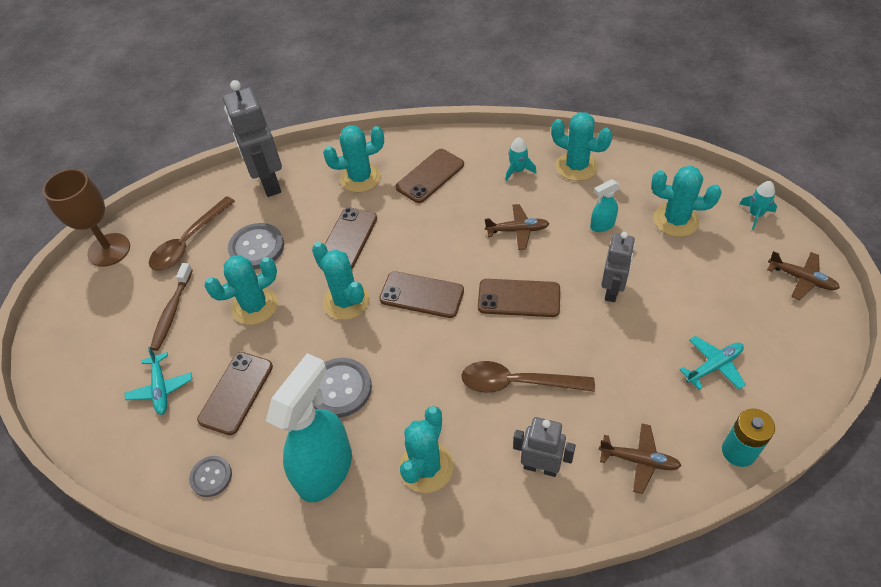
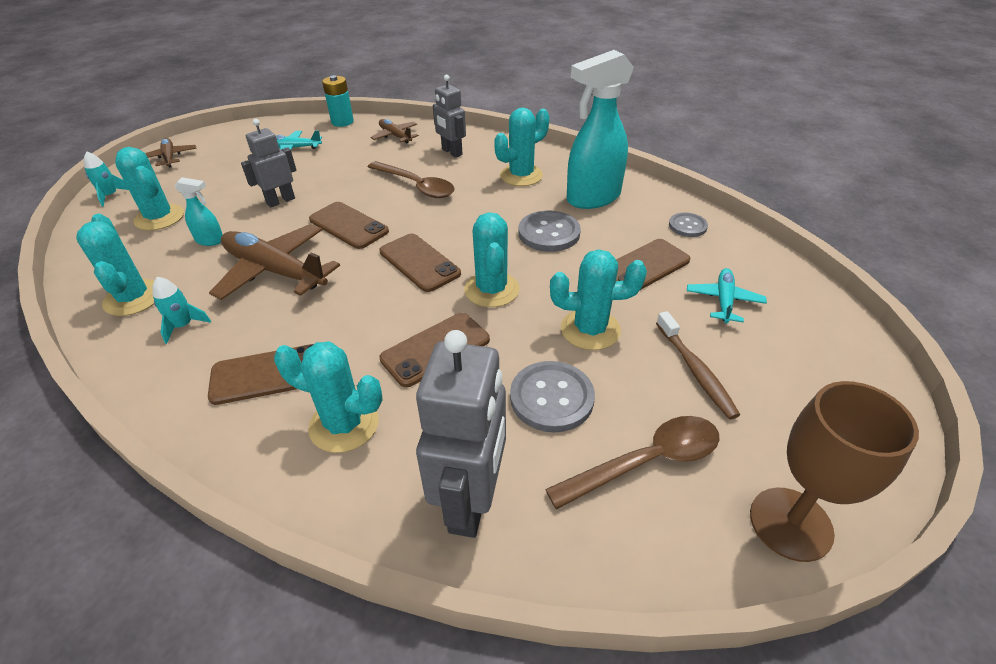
camera: 150 degrees left, 10 degrees down
(172, 311) = (695, 371): brown toothbrush -> brown toothbrush turned 120 degrees clockwise
(517, 230) = (275, 271): brown plane -> brown plane, size x1.86

